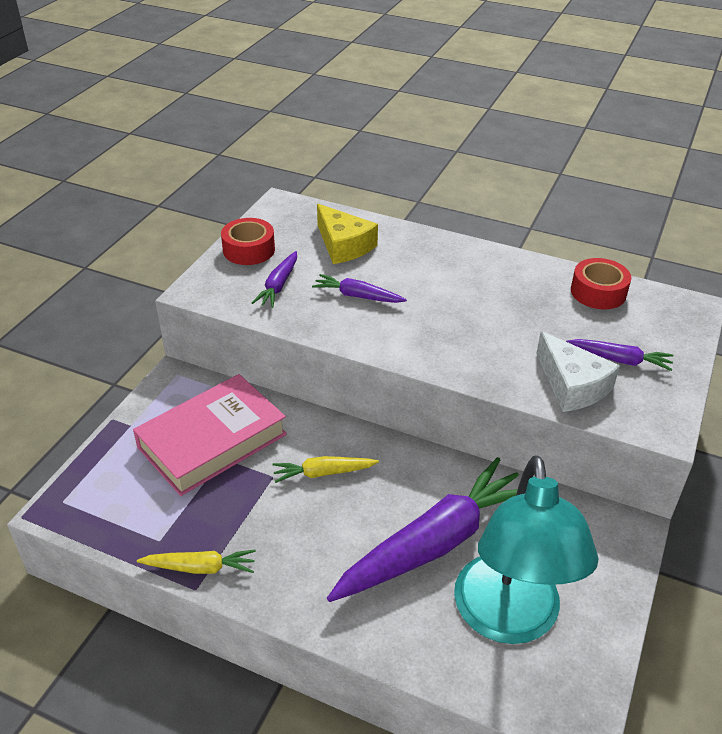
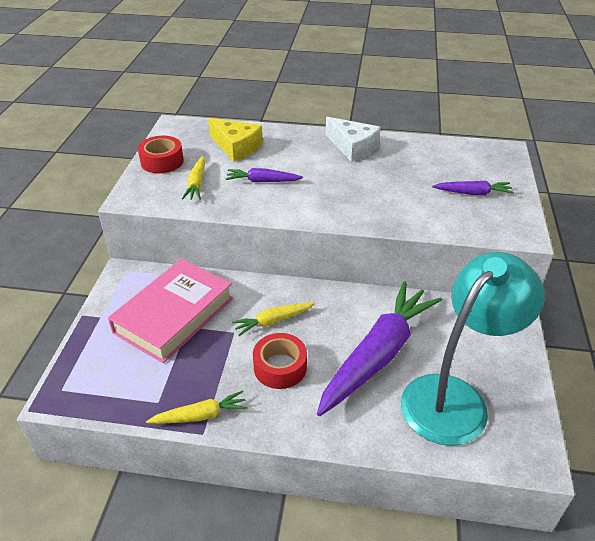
camera: 15 degrees left, 0 degrees up
(278, 285) = (197, 183): purple carrot -> yellow carrot
(509, 619) = (455, 397): turquoise lamp -> turquoise lamp turned 120 degrees counterclockwise
(572, 385) = (448, 216): white cheese -> white cheese (353, 147)
(598, 292) = (437, 150): red tape -> red tape (280, 367)

